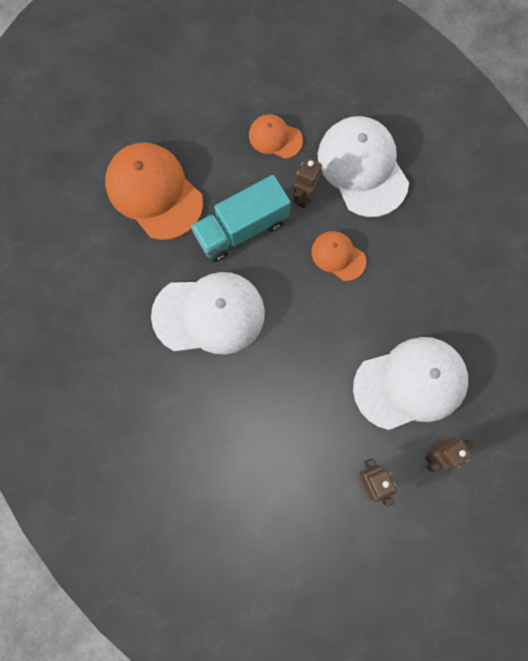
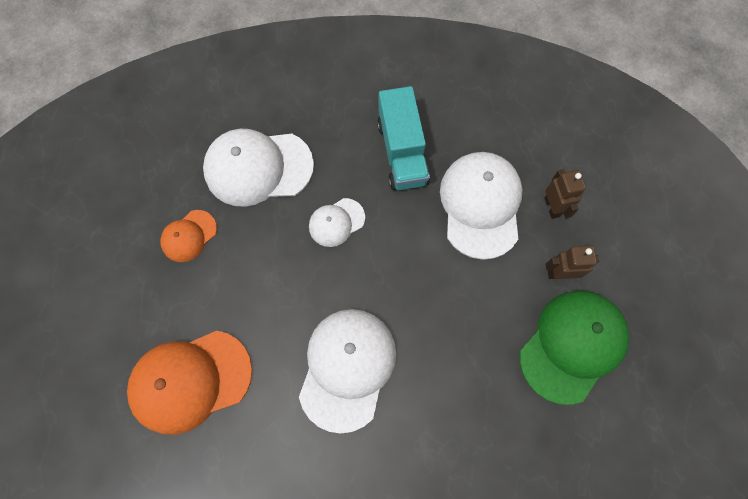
camera: 70 degrees left, 5 degrees down
(241, 228) = (270, 303): turquoise truck -> turquoise truck (402, 152)
(303, 513) = (572, 345): none -> green cap
(305, 197) = (264, 231): brown robot -> none
(338, 256) = (336, 222): orange cap -> white cap

